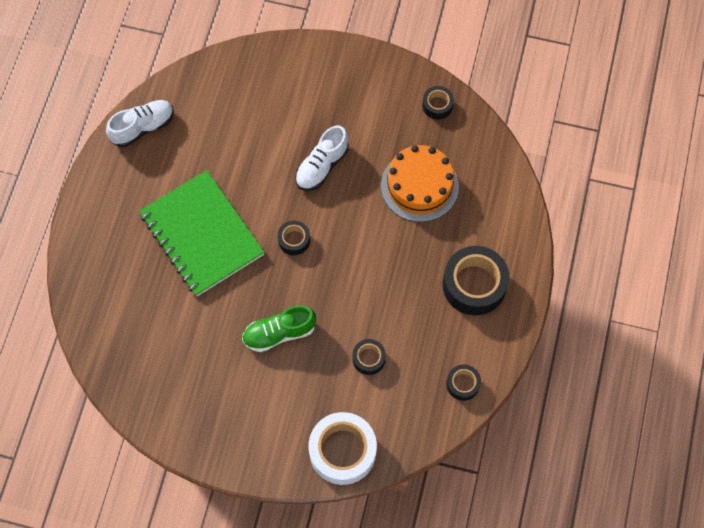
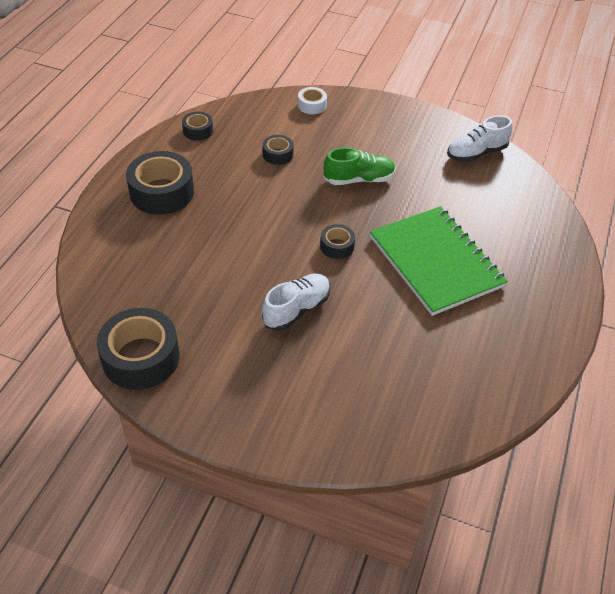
camera: 175 degrees left, 20 degrees down
(143, 127) = (514, 376): white shoe -> white shoe (476, 153)
(342, 451) = (312, 105): white tape -> white tape, size x0.51
(419, 186) = (189, 278): orange cake -> none
(437, 105) = (141, 357): black tape -> black tape, size x1.96

